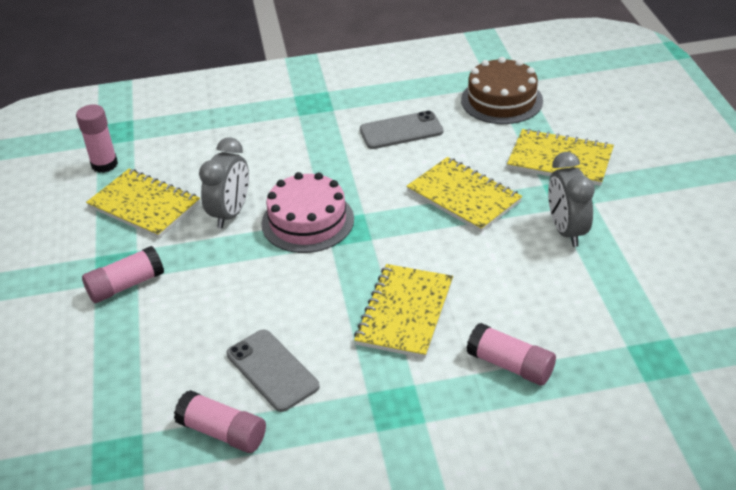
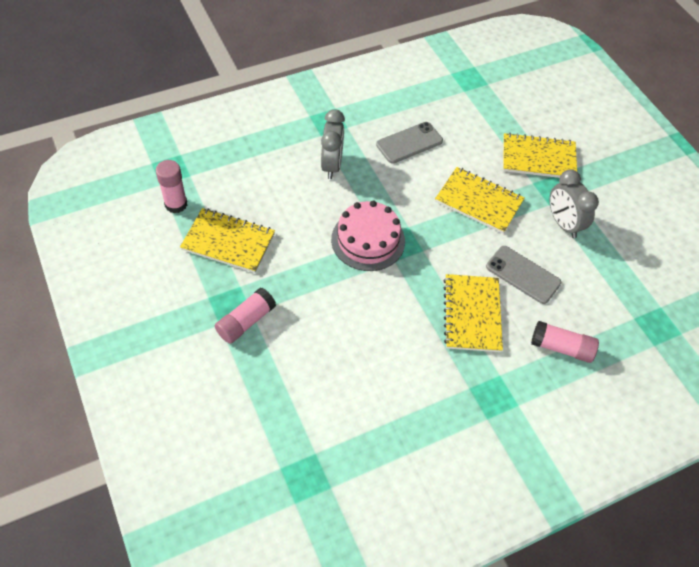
camera: 20 degrees left, 15 degrees up
(223, 432) = (377, 441): pink glue stick -> none
(230, 213) = (303, 240): grey clock -> grey clock (332, 165)
(272, 370) = (392, 381): grey phone -> grey phone (523, 274)
(501, 100) = (476, 104): brown cake -> none

